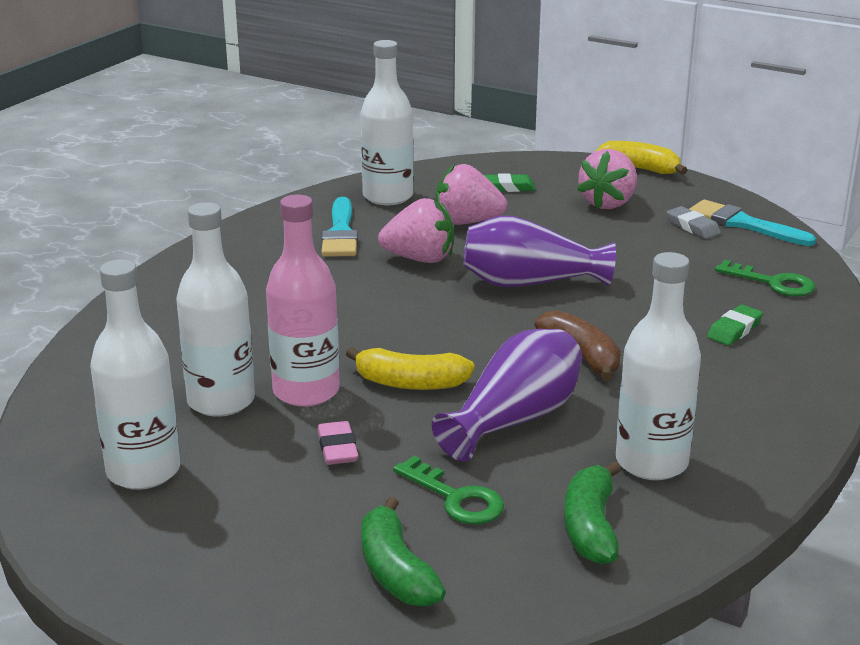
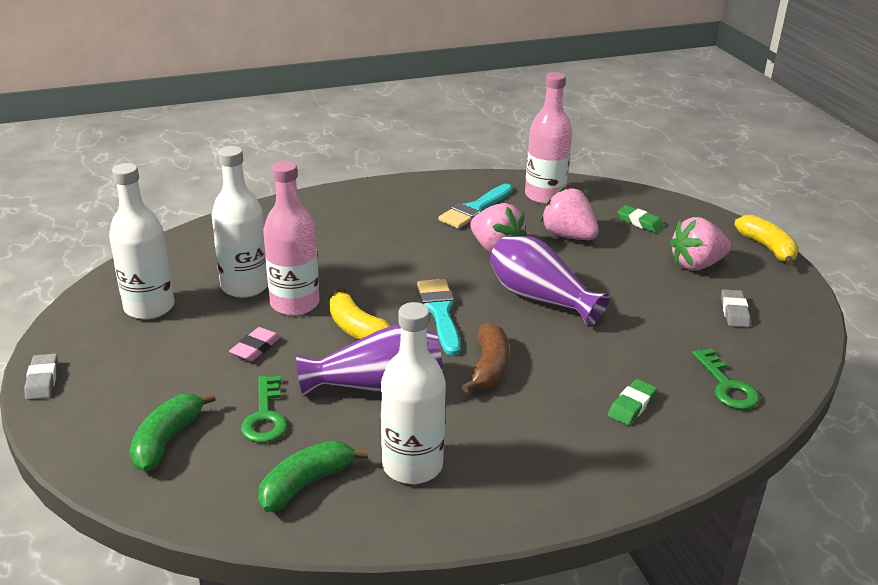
camera: 40 degrees right, 5 degrees up
(145, 601) = (42, 380): none -> grey eraser
(388, 197) = (544, 196): white bottle -> pink bottle
(734, 330) = (631, 406): green eraser -> green eraser turned 45 degrees counterclockwise
(743, 224) = (783, 328): turquoise brush -> turquoise brush (440, 312)

